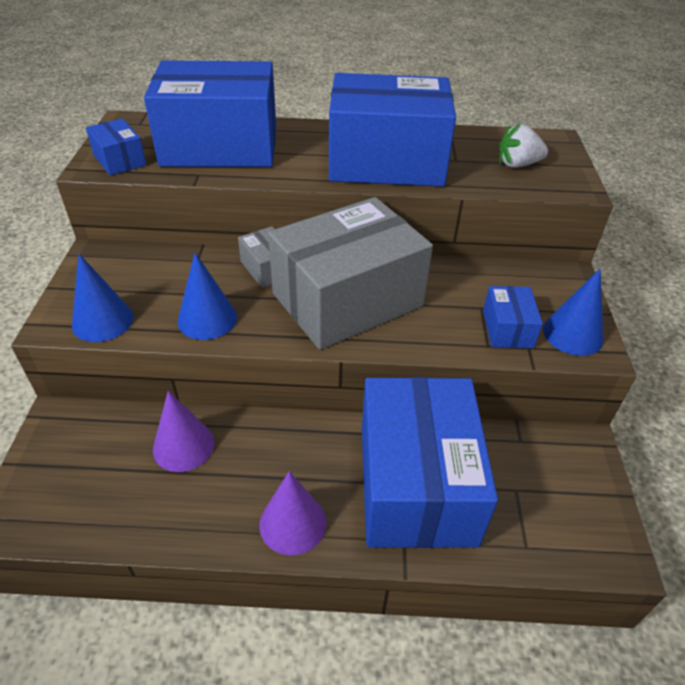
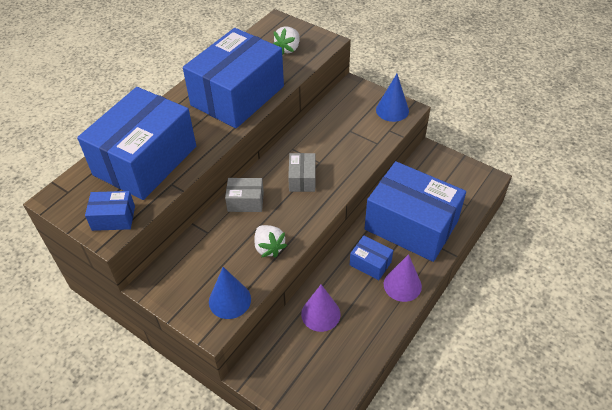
camera: 55 degrees left, 5 degrees up
(207, 319) = (269, 247): blue cone -> white strawberry
(347, 300) = (302, 179): grey box -> grey box, size x0.43
(507, 329) = (372, 130): blue box -> blue box (370, 263)

